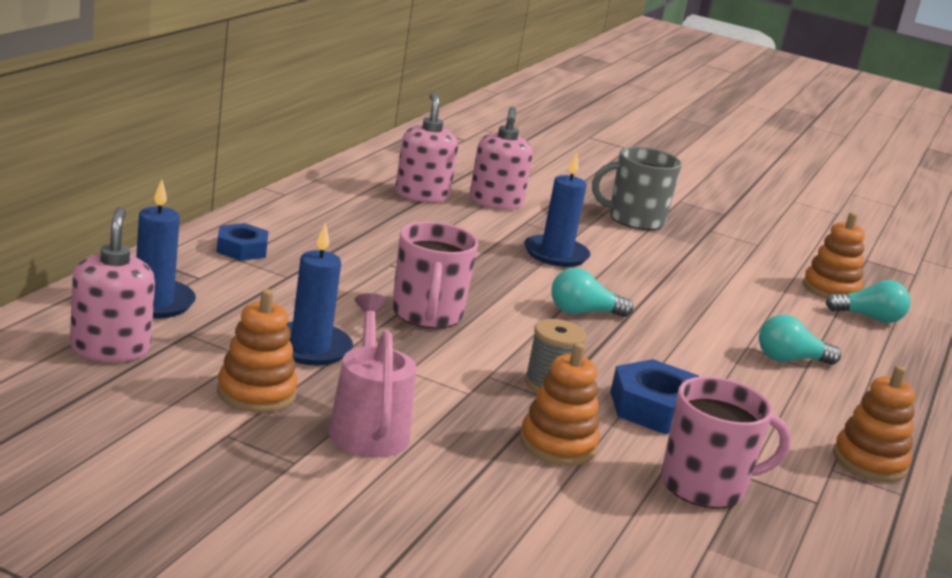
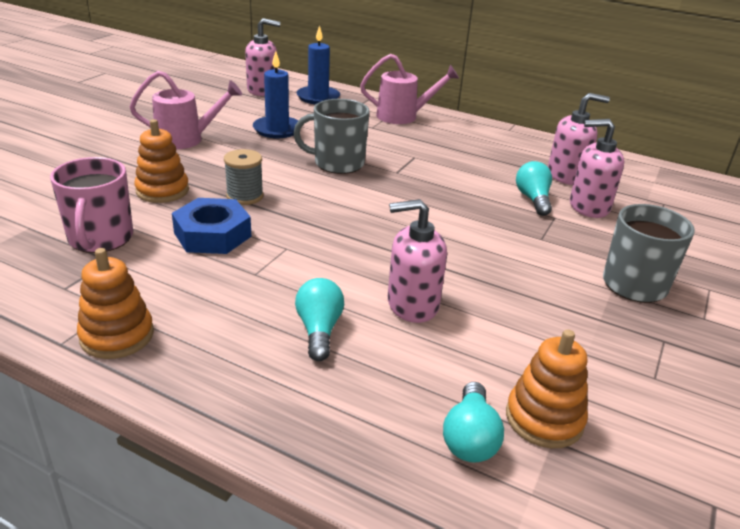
camera: 95 degrees right, 10 degrees up
(241, 249) = (403, 116): blue nut -> pink watering can
(256, 393) = (222, 117): orange stacking toy -> none
(427, 314) = (337, 163): pink mug -> grey mug
(556, 254) = (489, 224): blue candle -> none
(583, 312) = (372, 223): turquoise light bulb -> turquoise light bulb (533, 199)
(724, 314) = (412, 304): none -> pink soap dispenser

